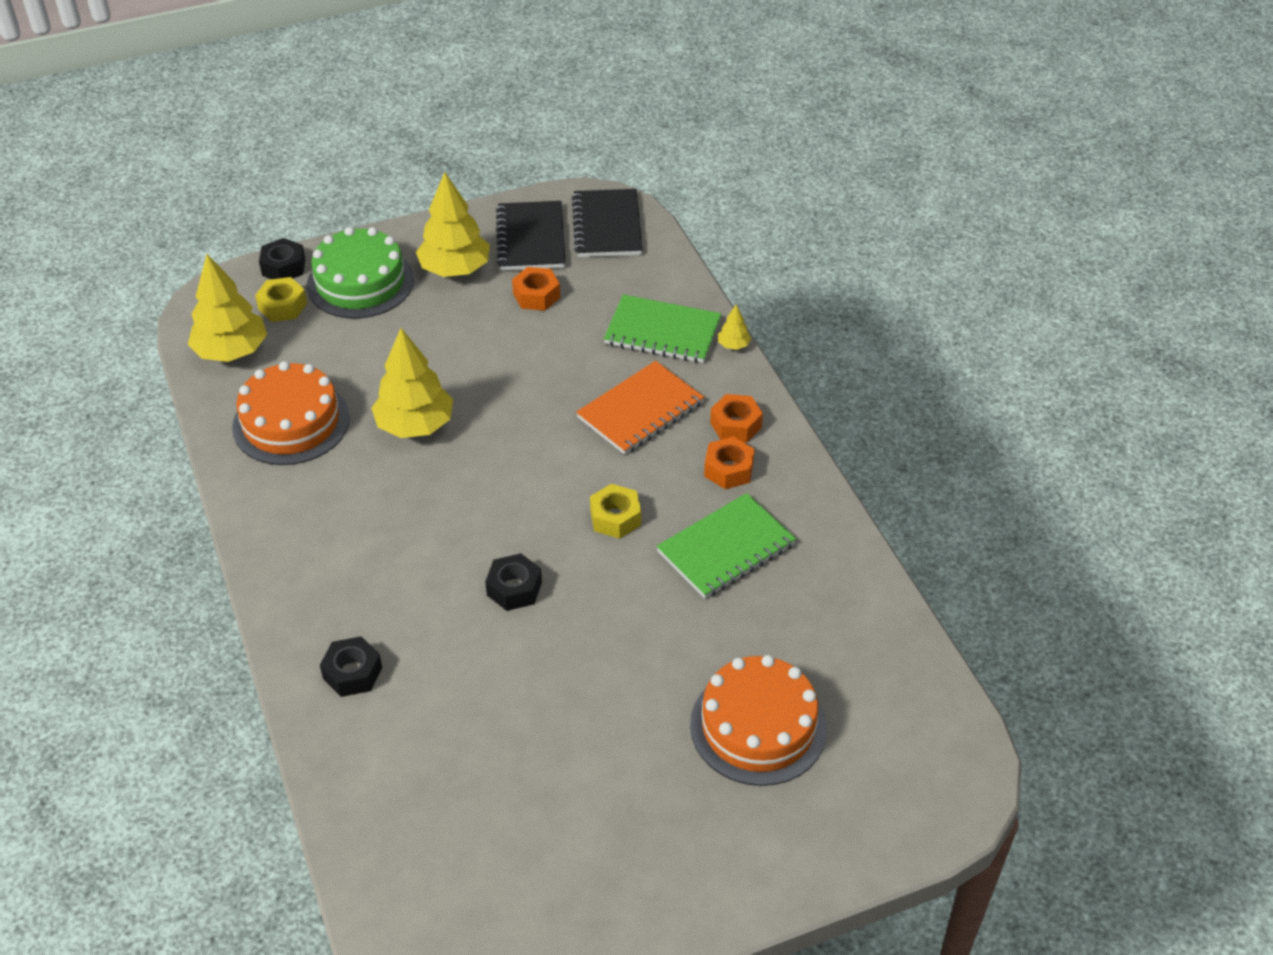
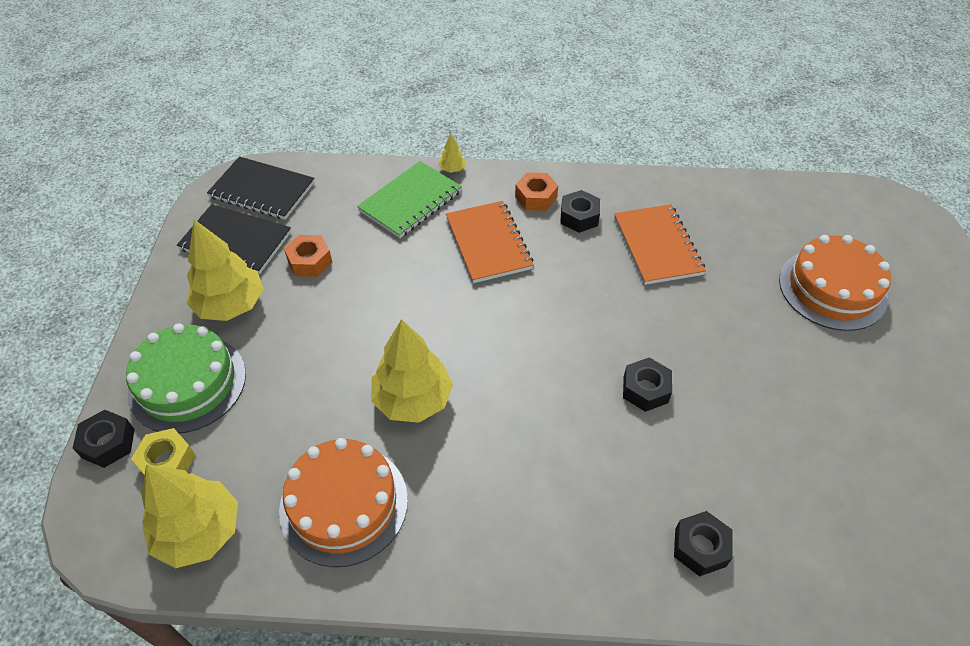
camera: 65 degrees left, 5 degrees up
(615, 518) = (596, 298): yellow nut -> none
(726, 548) = (657, 246): green notebook -> orange notebook
(728, 469) = (579, 217): orange nut -> black nut

